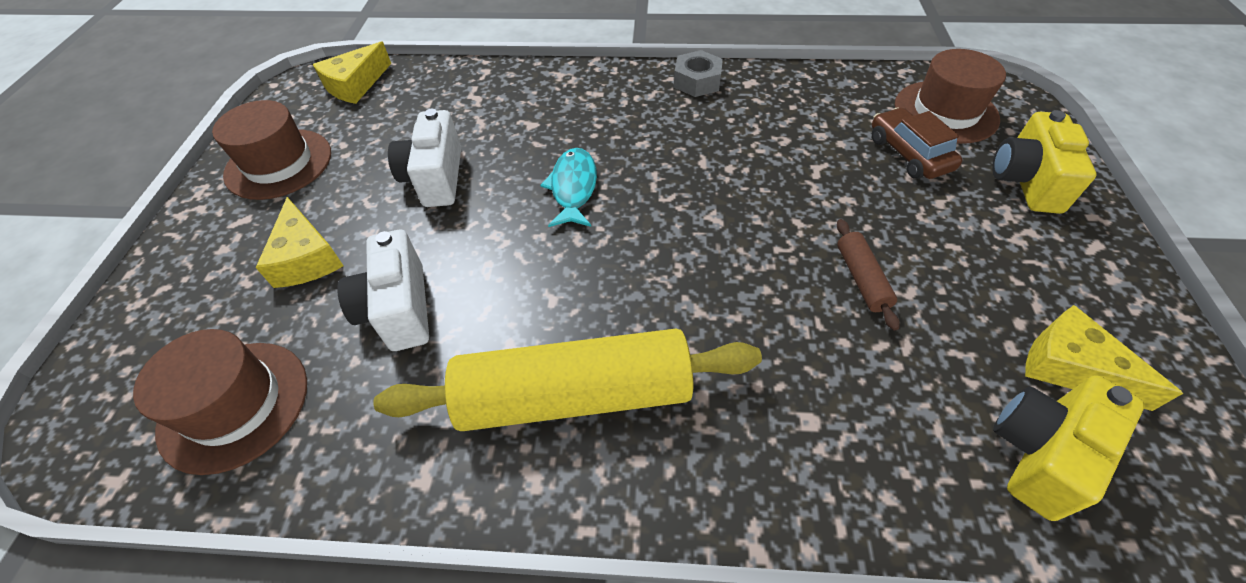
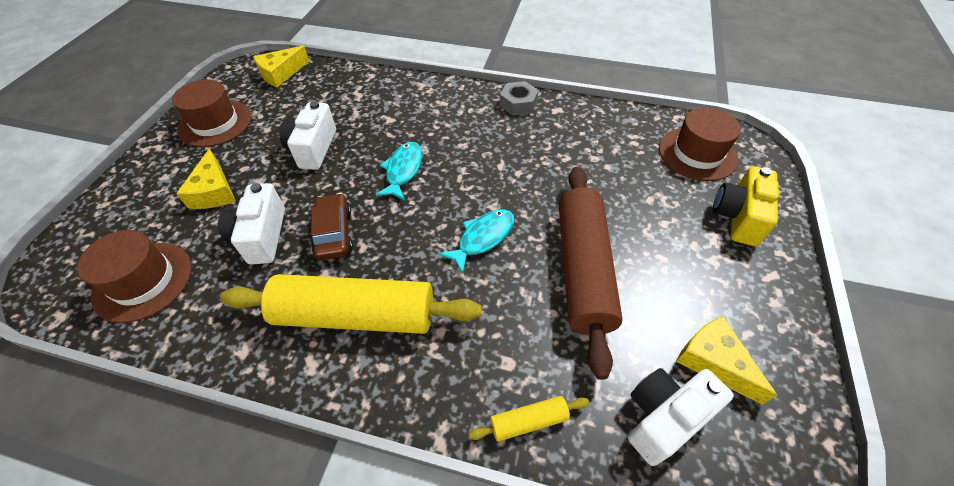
camera: 10 degrees right, 0 degrees up
(714, 259) = (483, 238): none -> turquoise fish
(861, 279) = (583, 270): brown rolling pin -> brown rolling pin, size x2.36
(868, 495) = (528, 421): none -> yellow rolling pin
(908, 154) = (655, 182): brown car -> brown car (334, 233)
(1040, 453) = (663, 417): yellow camera -> white camera

